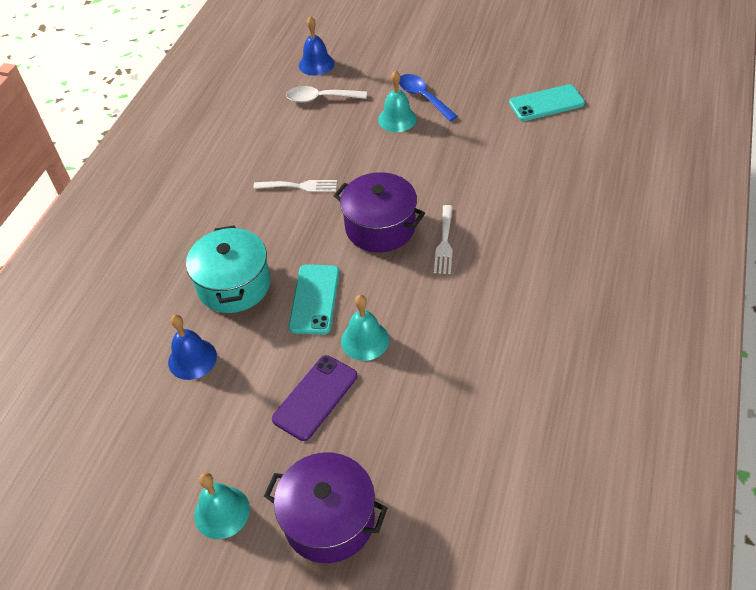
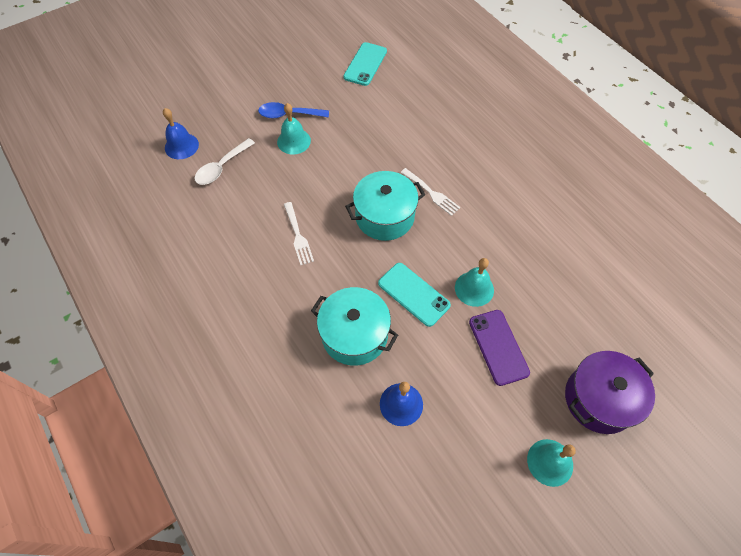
camera: 55 degrees left, 10 degrees up
(299, 186) = (298, 236): white fork -> white fork turned 120 degrees clockwise
(380, 227) = (384, 216): purple pot -> turquoise pot

